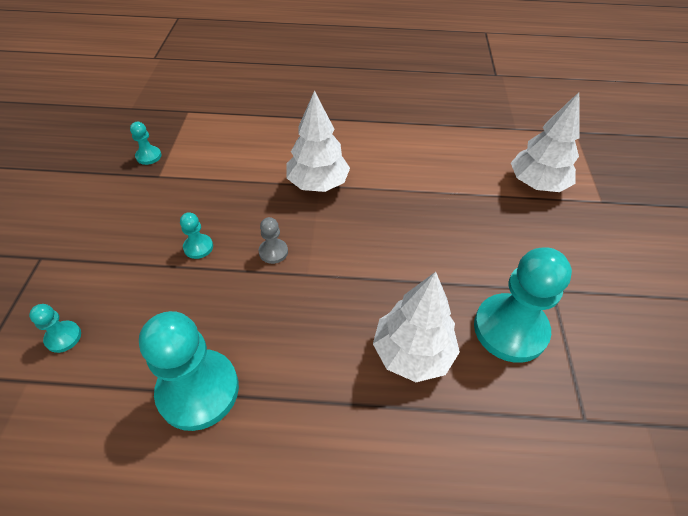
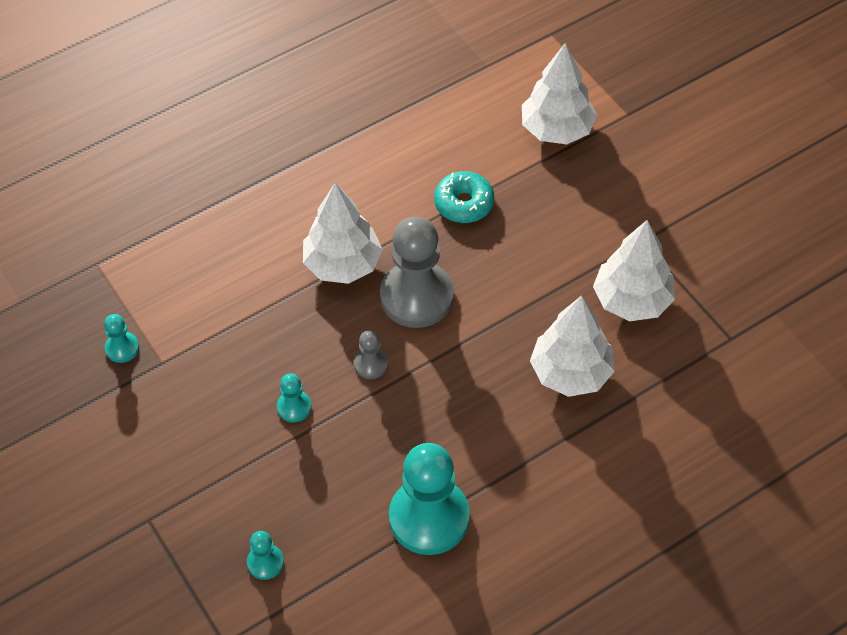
camera: 35 degrees left, 5 degrees up
(346, 229) = (417, 297): none -> grey pawn
(431, 192) = (464, 203): none -> turquoise donut
(510, 329) = (632, 301): turquoise pawn -> white tree

